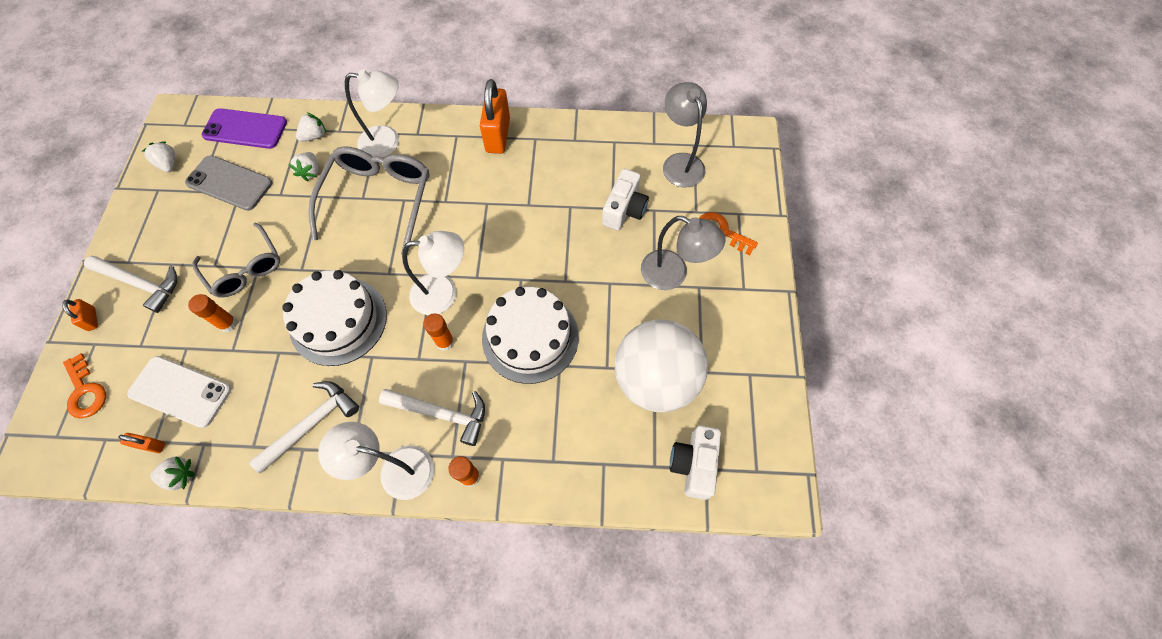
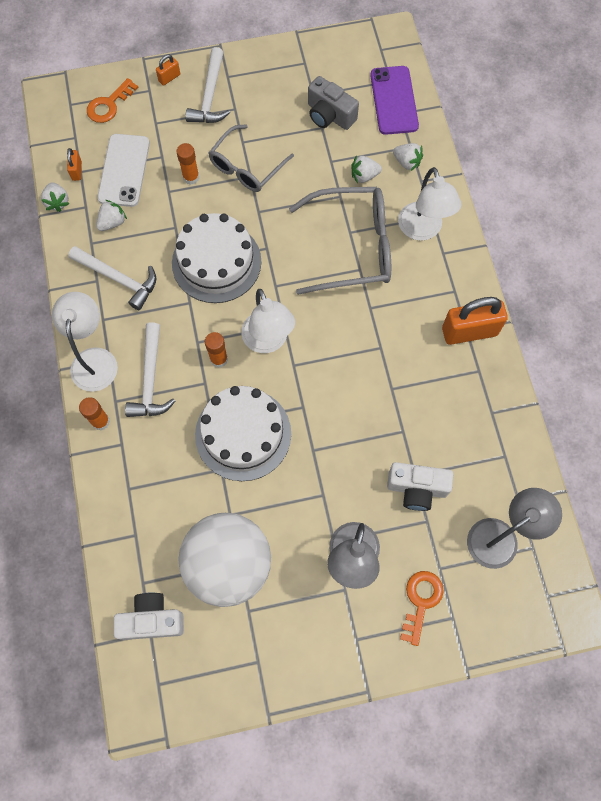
camera: 75 degrees right, 5 degrees up
(169, 164) = (334, 58): white strawberry -> white strawberry (112, 222)
(229, 183) = (329, 115): grey phone -> grey camera

